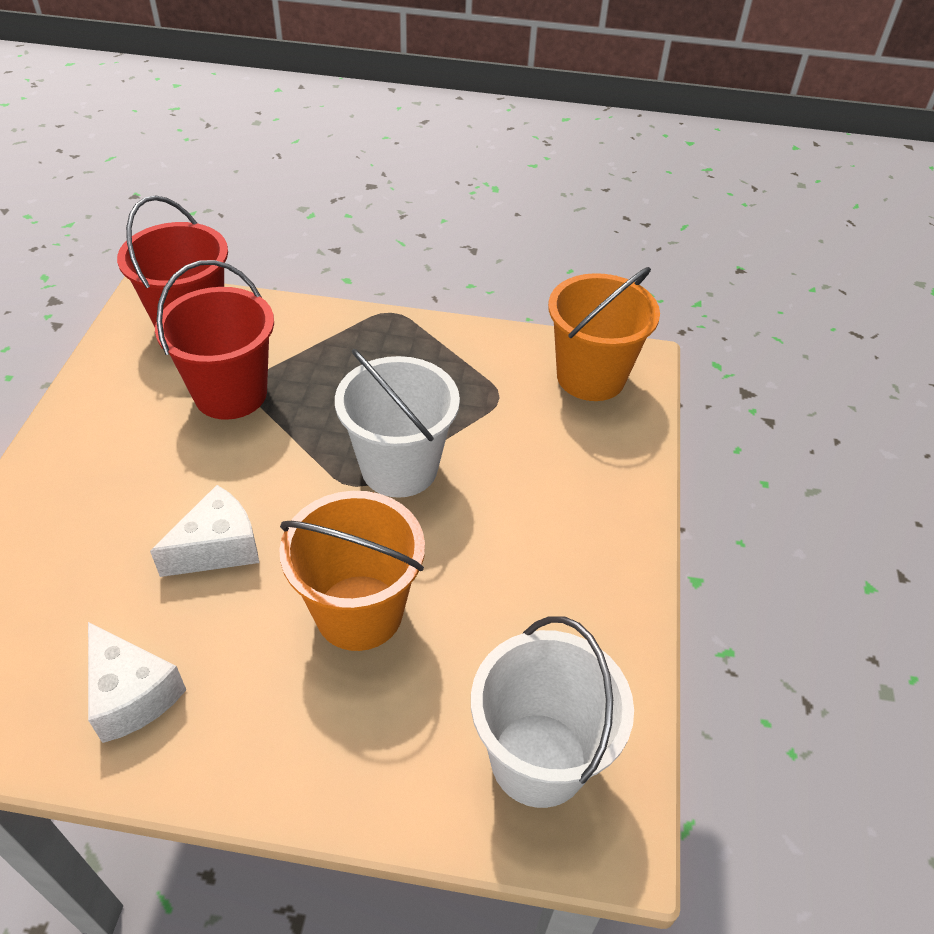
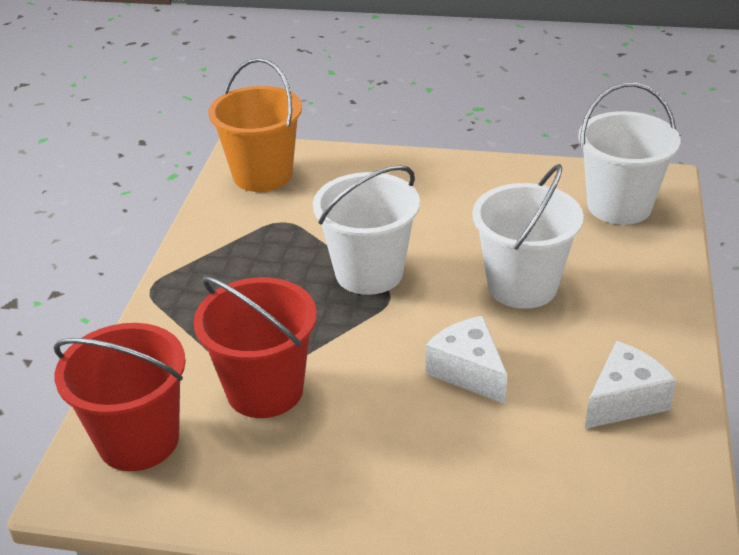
camera: 85 degrees left, 10 degrees down
(359, 612) = (522, 286): orange bucket -> white bucket

